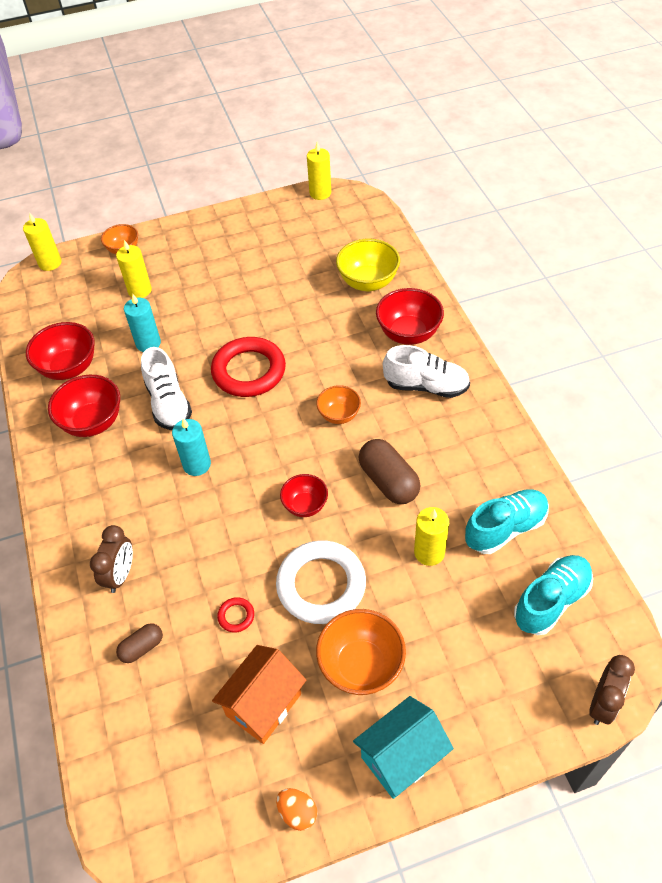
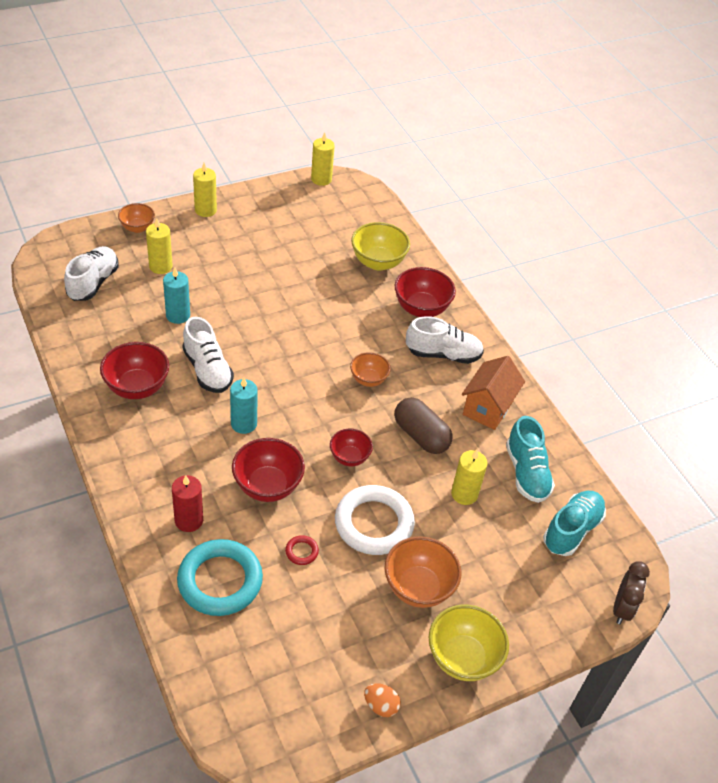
camera: 15 degrees left, 5 degrees down
(50, 263) = (65, 239): yellow candle -> yellow candle (205, 210)
(69, 309) = (93, 283): none -> white shoe
(69, 368) = (104, 338): red bowl -> red bowl (267, 486)
(120, 575) = (189, 520): brown clock -> red candle
(142, 647) = (220, 581): brown capsule -> turquoise ring
(249, 371) = (279, 341): red ring -> none
(263, 704) = (338, 622): orange house -> orange house (488, 407)
(401, 757) = (462, 658): turquoise house -> yellow bowl
(505, 528) = (526, 473): turquoise shoe -> turquoise shoe turned 120 degrees clockwise

